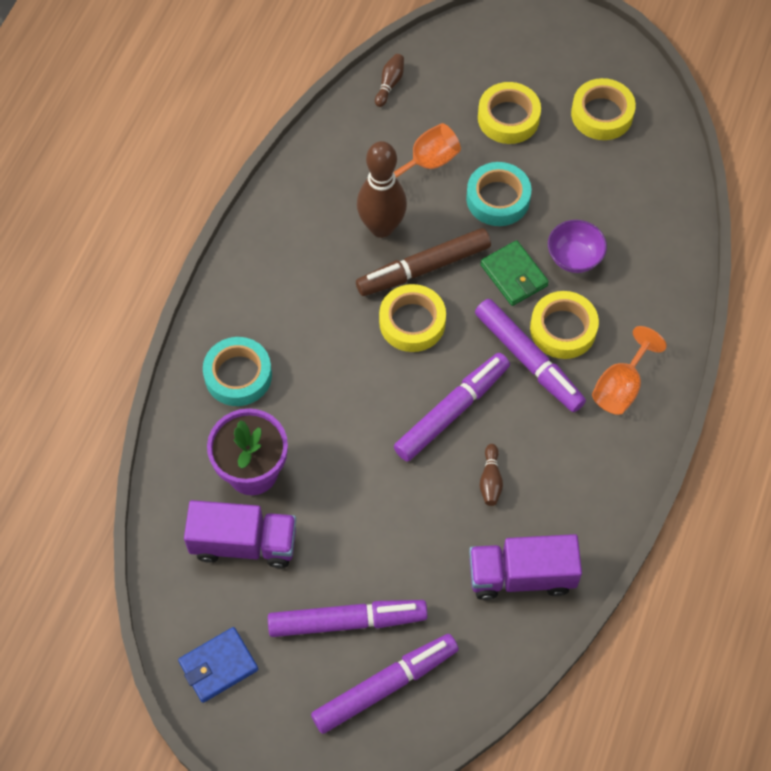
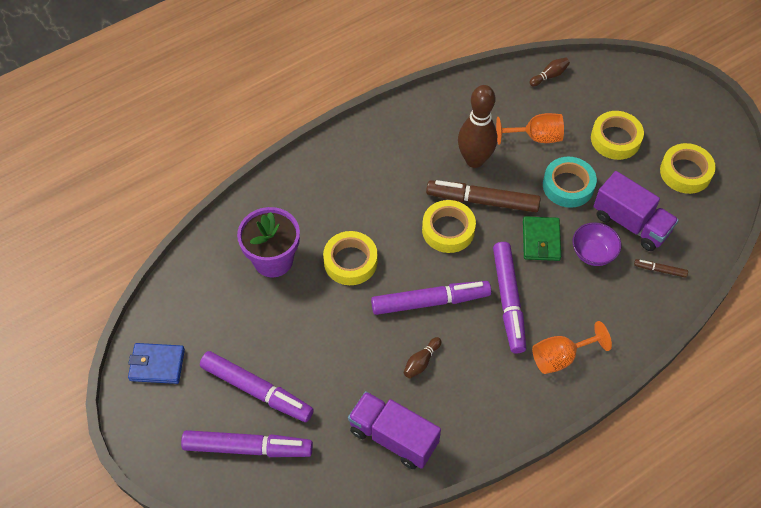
camera: 35 degrees right, 5 degrees down
(238, 375) = (311, 197): turquoise tape -> none
(244, 543) = (232, 300): purple truck -> purple truck (631, 223)
(563, 329) = (548, 295): yellow tape -> yellow tape (350, 261)
(650, 235) = (660, 270): none -> brown marker

